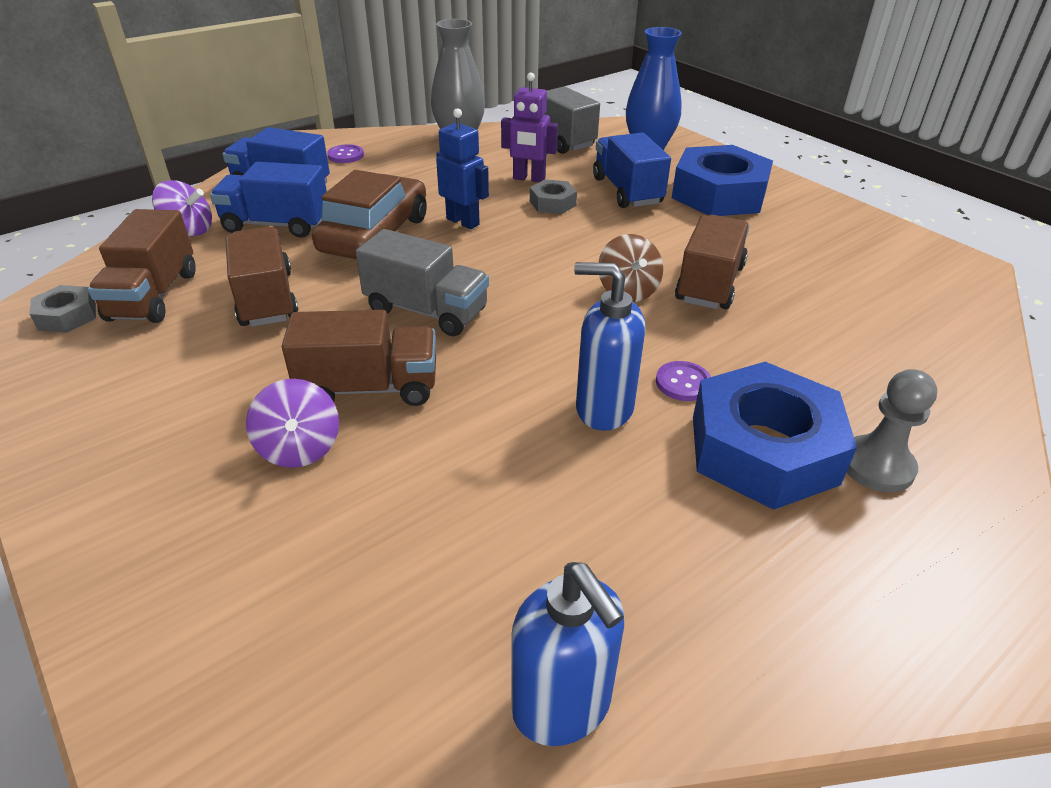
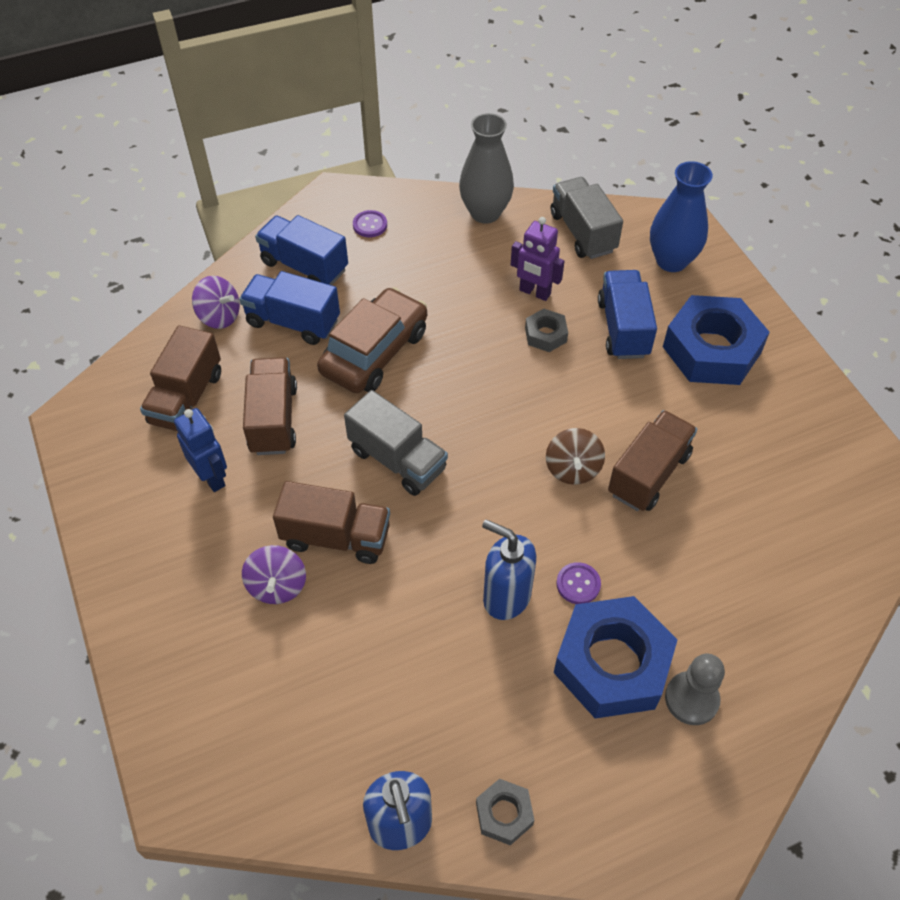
camera: 15 degrees right, 15 degrees up
(67, 316) = (121, 410): grey nut -> grey nut (504, 814)
(463, 221) = (456, 347): blue robot -> blue robot (212, 477)

